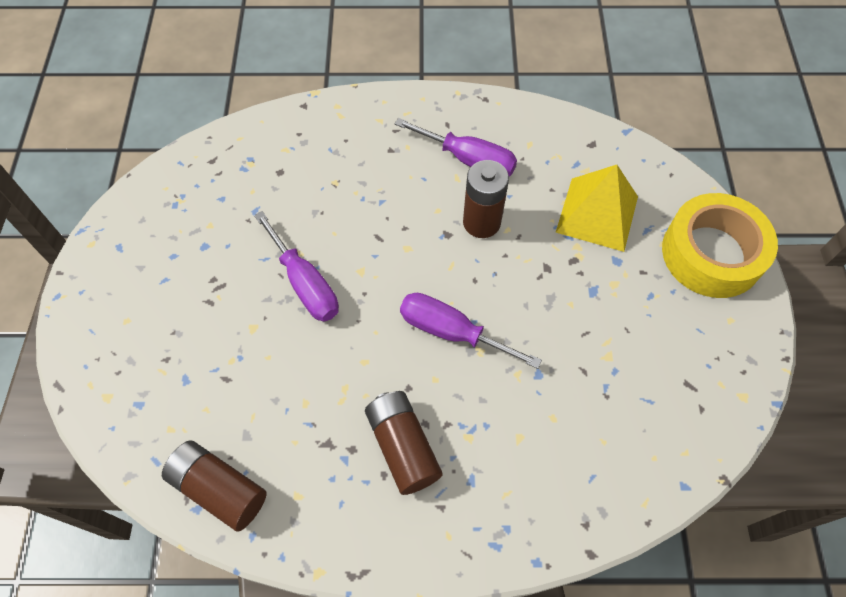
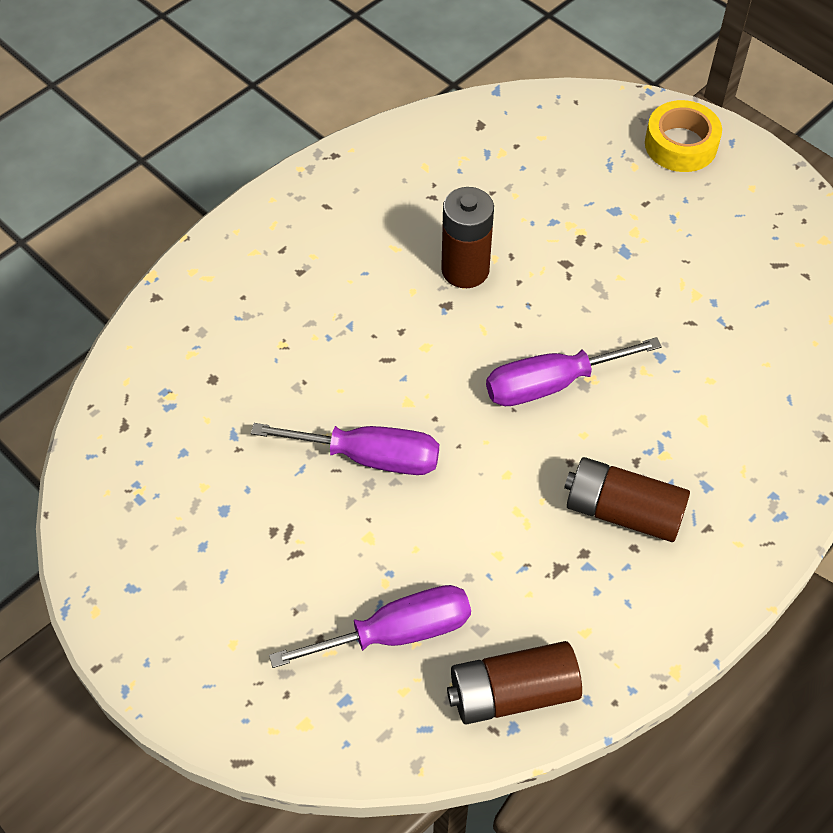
camera: 45 degrees left, 5 degrees down
(468, 160) = (386, 223): purple screwdriver -> purple screwdriver (396, 632)
(597, 214) = (555, 183): yellow pyramid -> none
(711, 254) = (680, 144): yellow tape -> yellow tape, size x0.63

